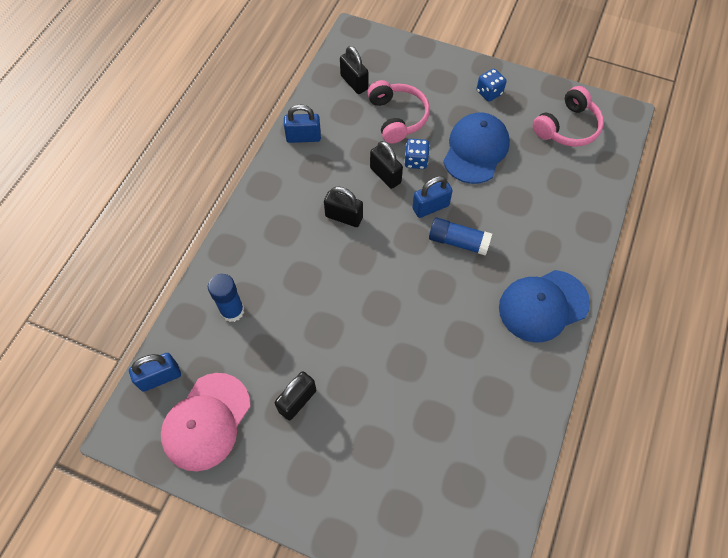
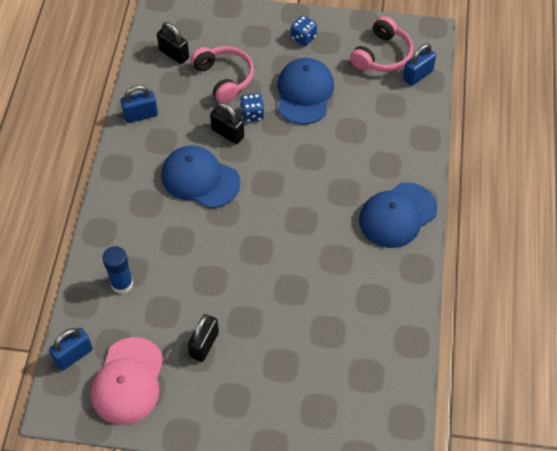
camera: 15 degrees left, 5 degrees down
(344, 217) = (200, 179): black padlock -> blue cap
(430, 207) = (277, 153): blue padlock -> blue padlock (417, 75)
(458, 242) = (309, 177): blue glue stick -> none

